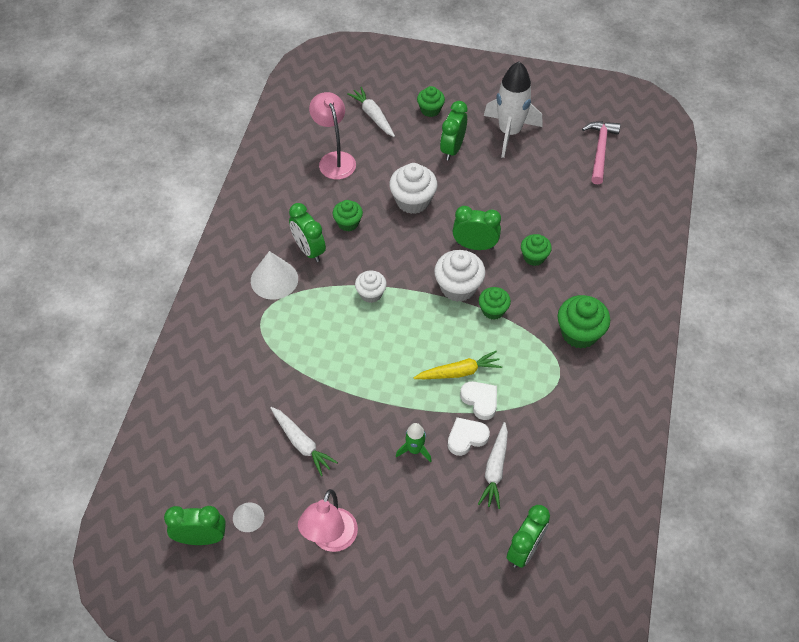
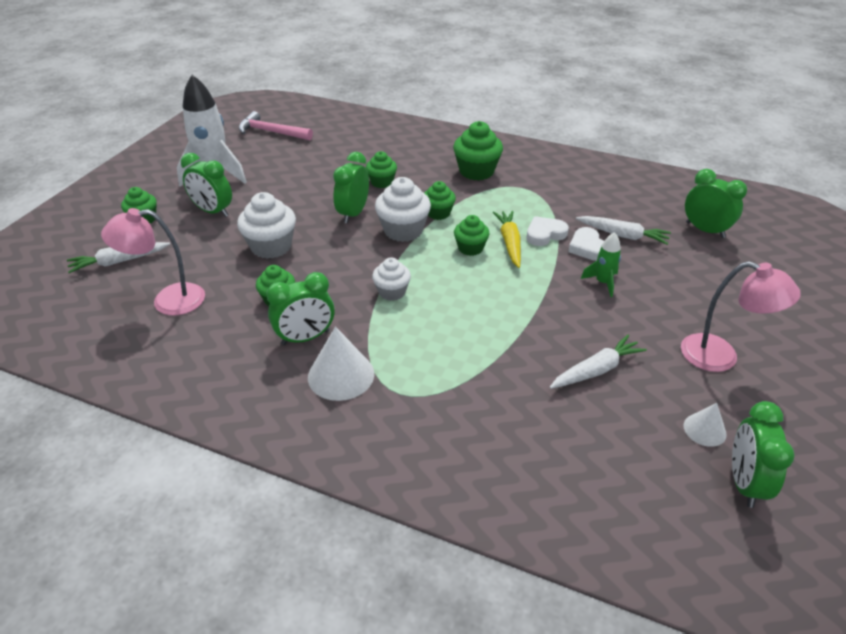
camera: 80 degrees left, 15 degrees down
(443, 342) = (470, 248): none -> green cupcake

